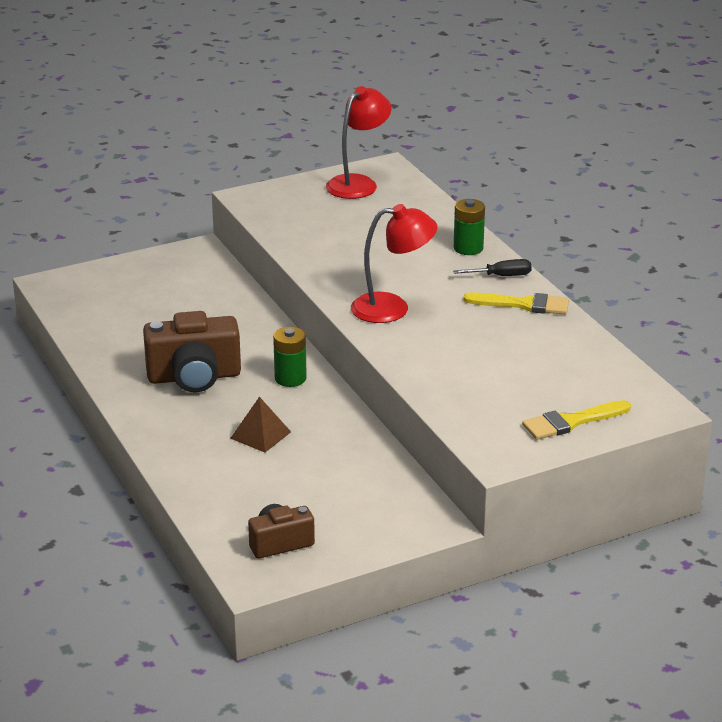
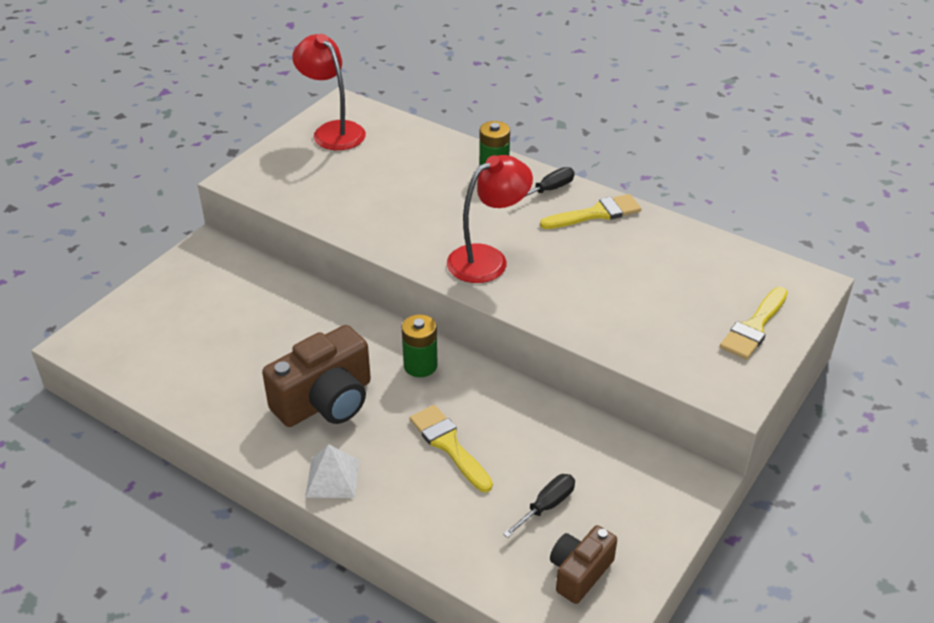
camera: 30 degrees left, 10 degrees up
(153, 424) = (332, 478): none -> white pyramid
(260, 435) = (449, 445): brown pyramid -> yellow brush
(297, 496) = (546, 506): none -> black screwdriver
(358, 183) = (333, 131): red lamp -> red lamp turned 45 degrees counterclockwise

